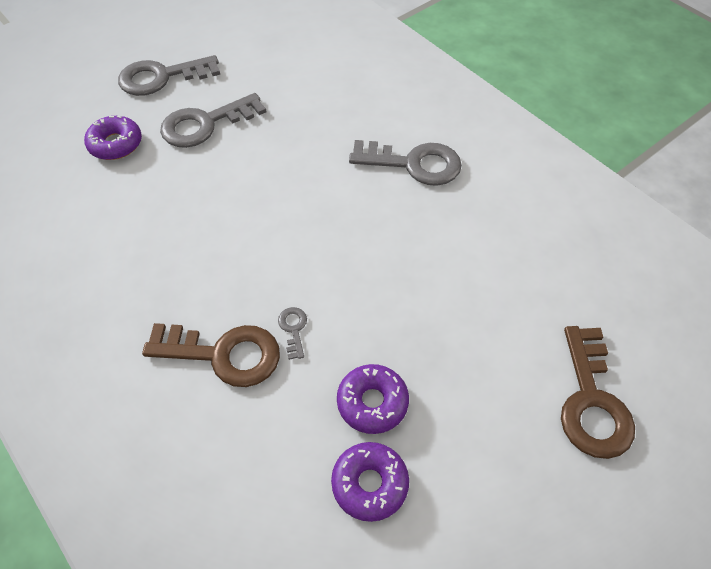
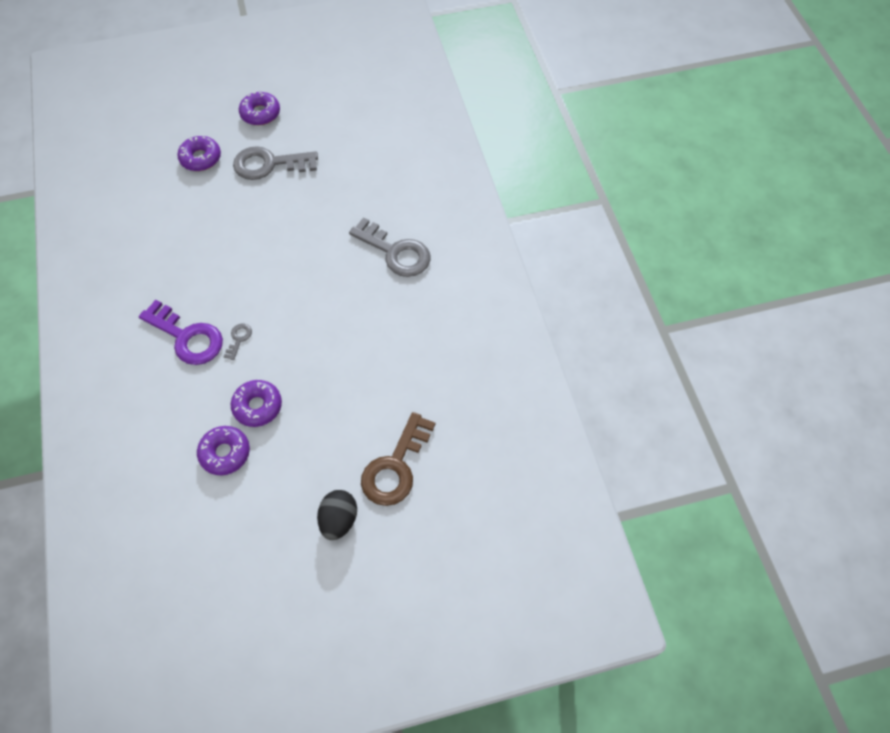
camera: 25 degrees right, 5 degrees up
(161, 77) = (260, 113): grey key -> purple donut
(224, 354) = (187, 337): brown key -> purple key
(576, 503) = (339, 520): none -> black egg

